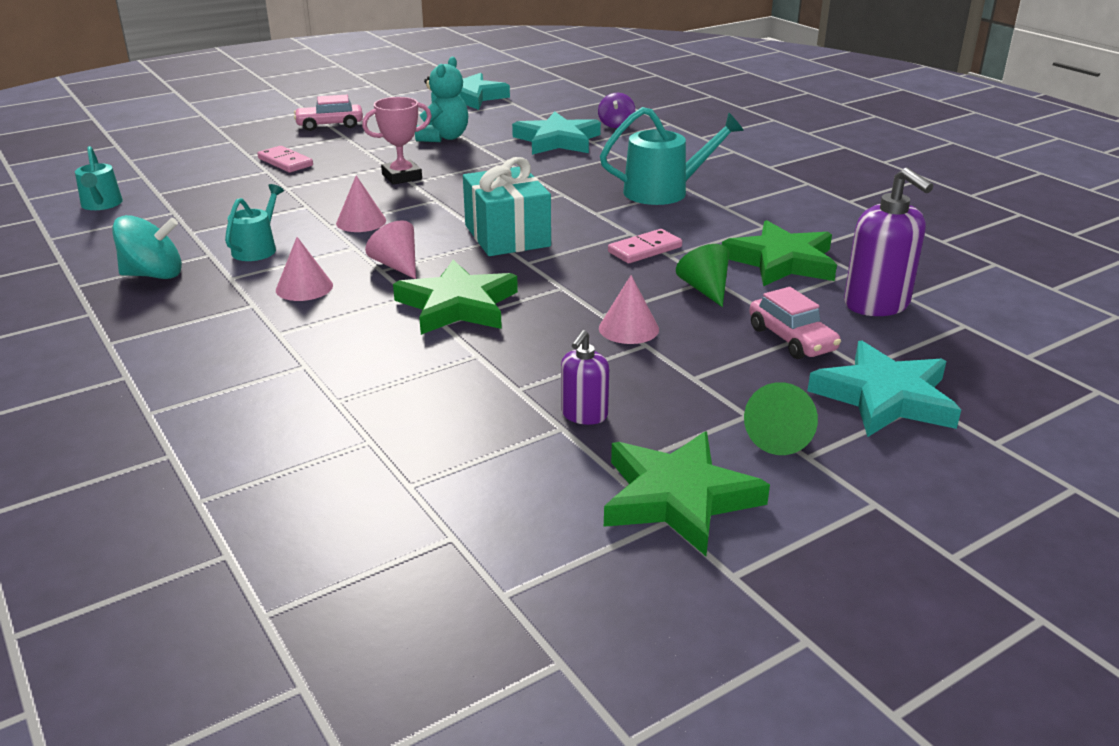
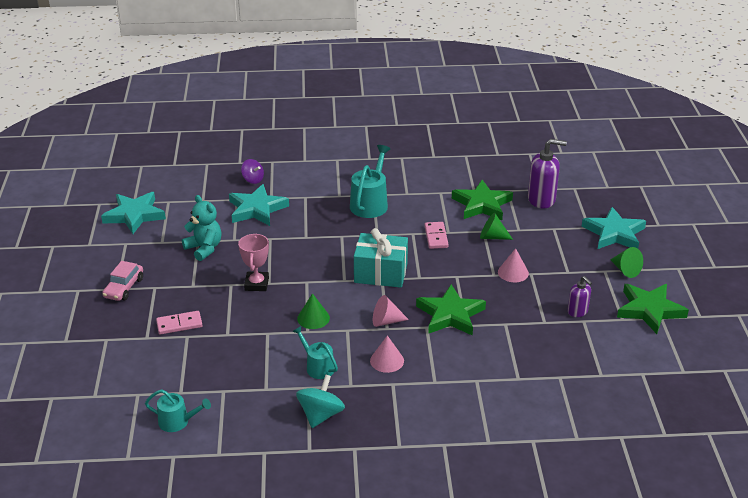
camera: 60 degrees left, 5 degrees up
(361, 222) = (313, 318): pink cone -> green cone
(791, 339) = (554, 234): pink car -> none

